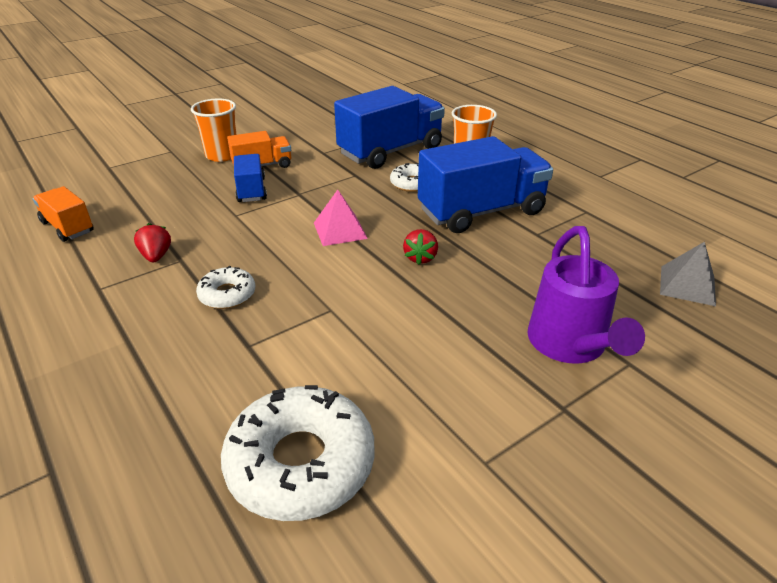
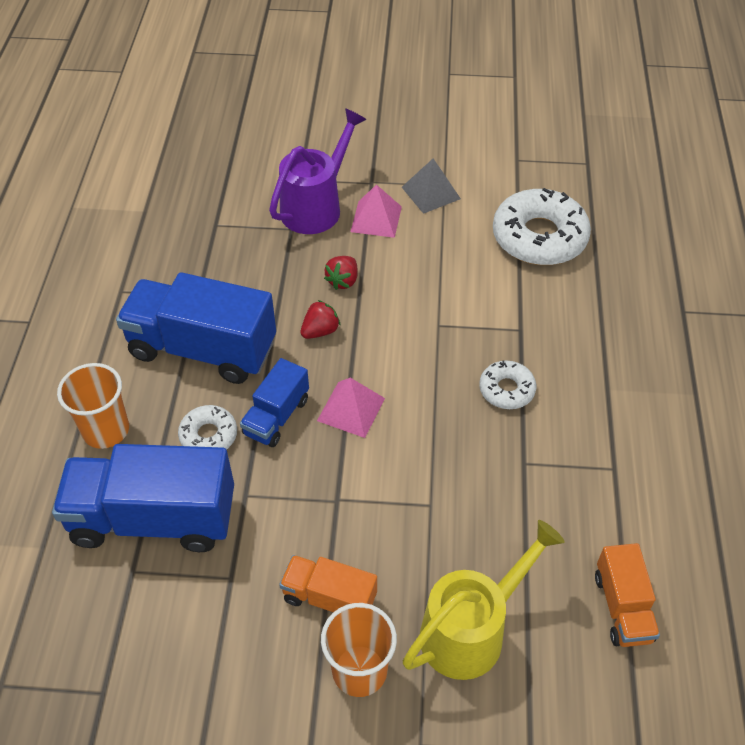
camera: 140 degrees left, 15 degrees up
(156, 256) = (544, 484): red strawberry -> red strawberry (343, 281)
(168, 186) = (472, 629): none -> yellow watering can
(251, 190) = (382, 545): blue truck -> blue truck (276, 416)
(500, 368) = (376, 219): none -> pink pyramid
(687, 285) = (178, 194): grey pyramid -> grey pyramid (431, 193)

